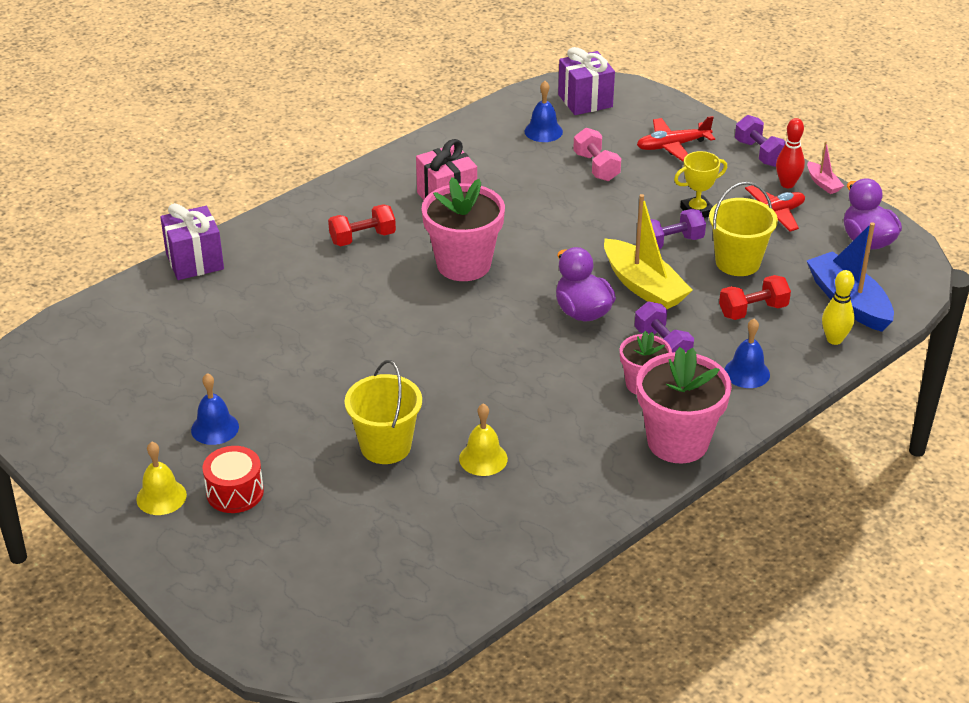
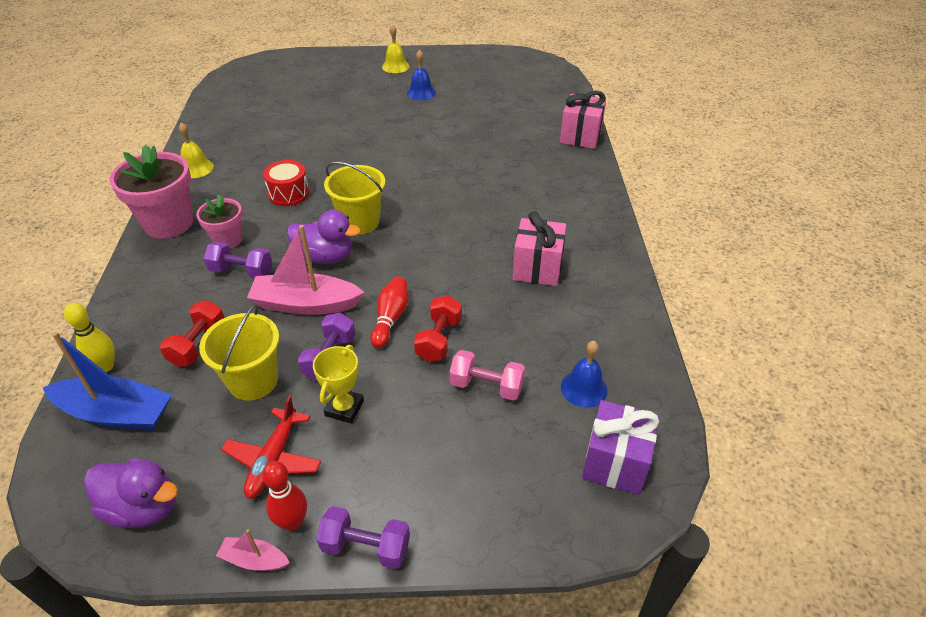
camera: 130 degrees right, 5 degrees up
(194, 261) = (580, 137): purple gift -> pink gift
(235, 492) = (369, 82): red drum -> red drum (289, 194)
(362, 238) = (531, 206): red dumbbell -> red dumbbell (439, 339)
(385, 446) = (332, 130): yellow bucket -> yellow bucket (360, 222)
(463, 264) = (446, 233): pink flower pot -> none
(483, 458) = (274, 153): yellow bell -> yellow bell (196, 168)
(597, 237) = (390, 318): none -> red bowling pin
(643, 286) = (306, 304): yellow boat -> pink boat
(672, 146) = (460, 474): red plane -> none
(746, 373) = (160, 293): blue bell -> none

